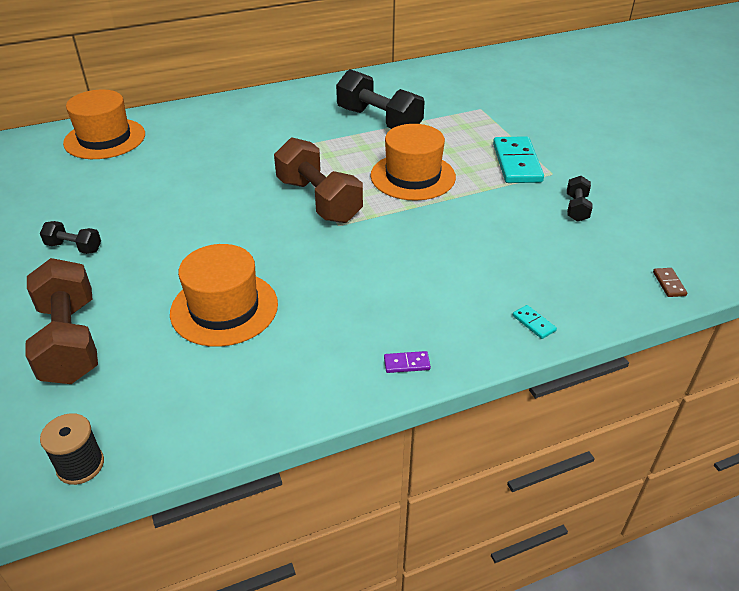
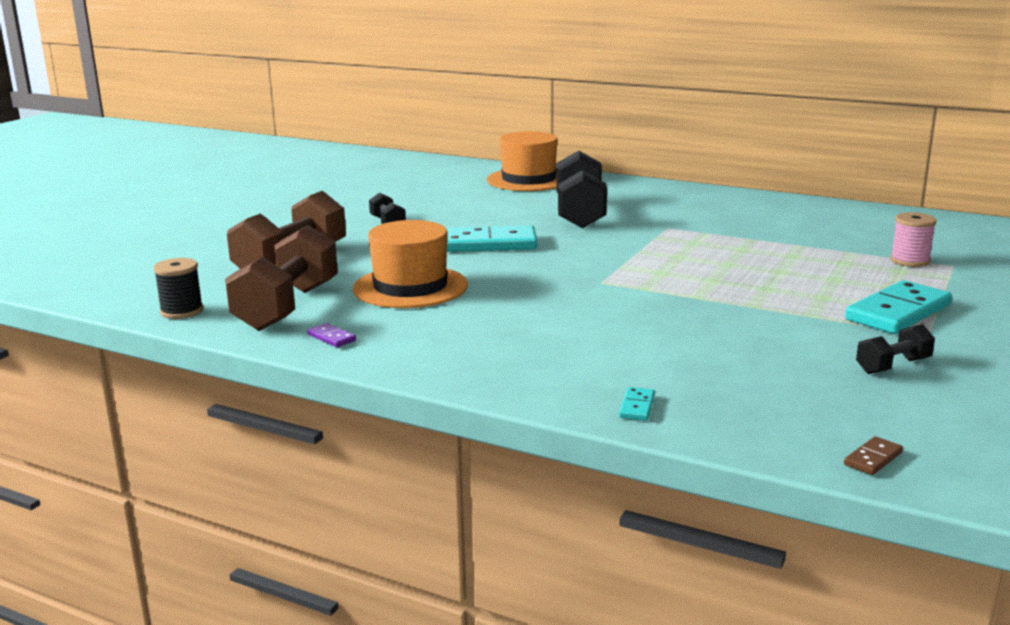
camera: 50 degrees right, 20 degrees down
(200, 227) = (489, 244): none -> turquoise domino
(319, 200) = (618, 263): brown dumbbell -> brown dumbbell (287, 307)
(379, 121) = (801, 238): black dumbbell -> black dumbbell (580, 213)
(406, 364) = (467, 371): purple domino -> purple domino (331, 337)
(413, 176) = (747, 281): orange hat -> none
(458, 115) = (910, 261): none -> pink spool

